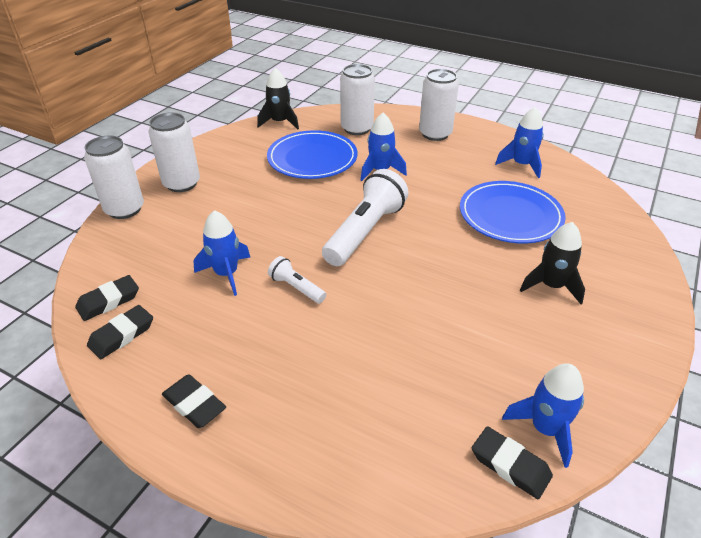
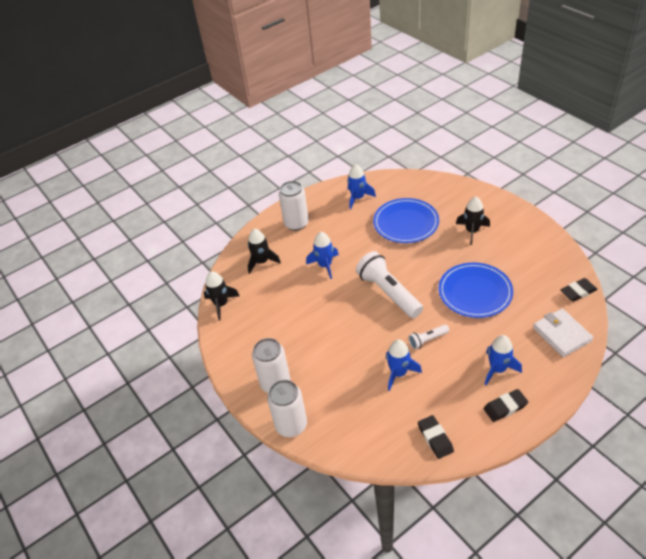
camera: 60 degrees left, 5 degrees up
(108, 301) = (398, 443): black eraser -> none
(312, 158) = (287, 297): blue plate -> blue plate (475, 292)
(357, 128) = (262, 262): white can -> black rocket
(385, 456) = (561, 334): none -> white wallet
(545, 429) = (562, 272): blue rocket -> blue rocket (498, 369)

